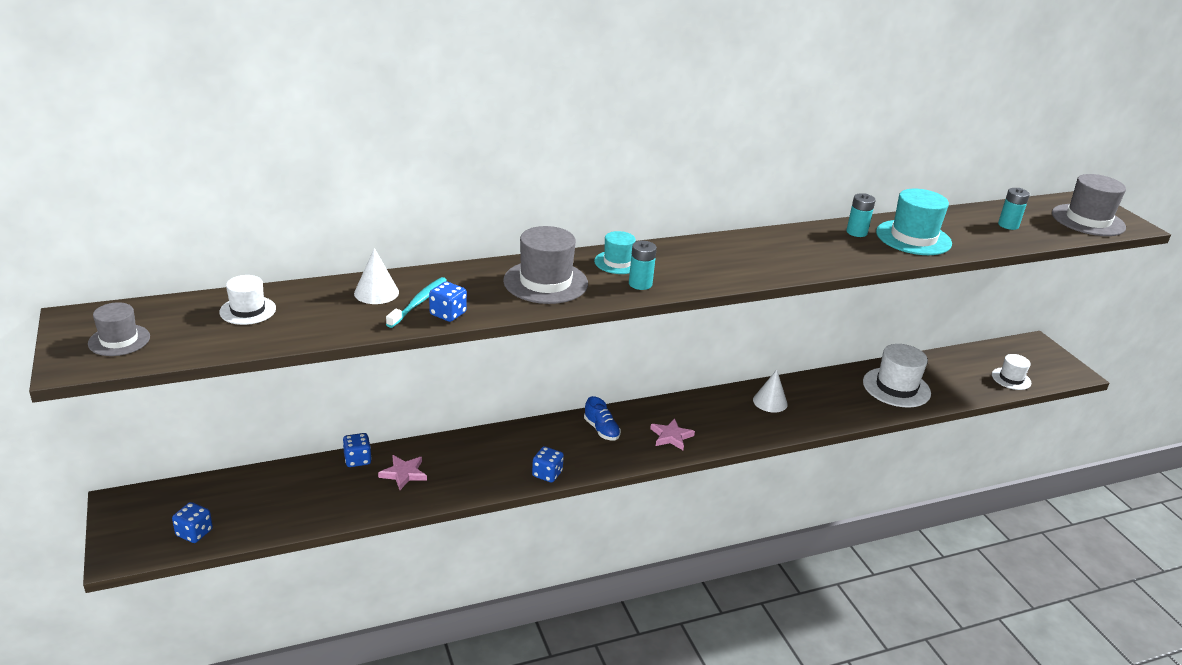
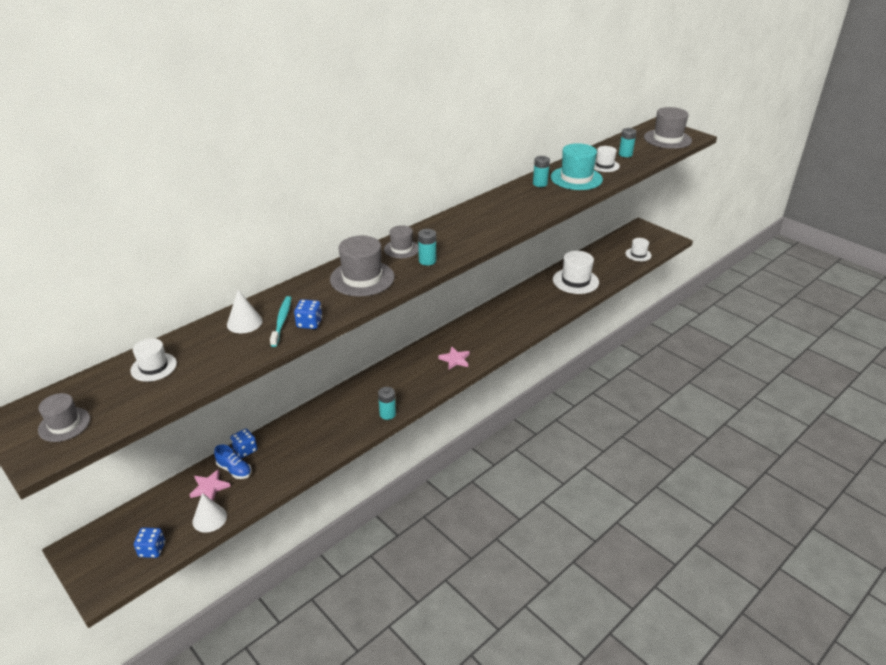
camera: 20 degrees left, 5 degrees up
(404, 474) = (286, 448): pink star -> pink star (209, 487)
(547, 474) = (387, 414): blue dice -> turquoise battery
(601, 430) = (406, 370): blue shoe -> blue shoe (234, 470)
(618, 262) = (401, 249): turquoise hat -> grey hat
(770, 402) = (504, 315): white cone -> white cone (209, 518)
(966, 232) = (604, 165): none -> white hat

